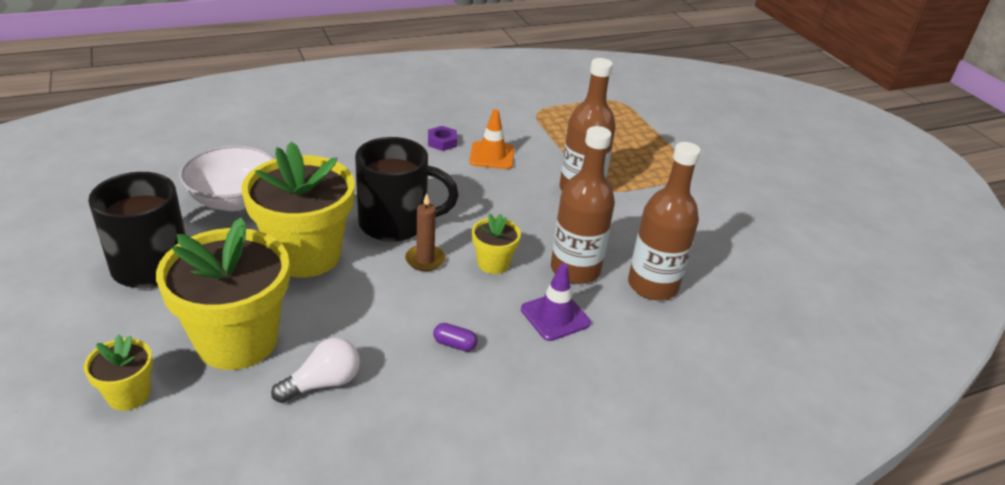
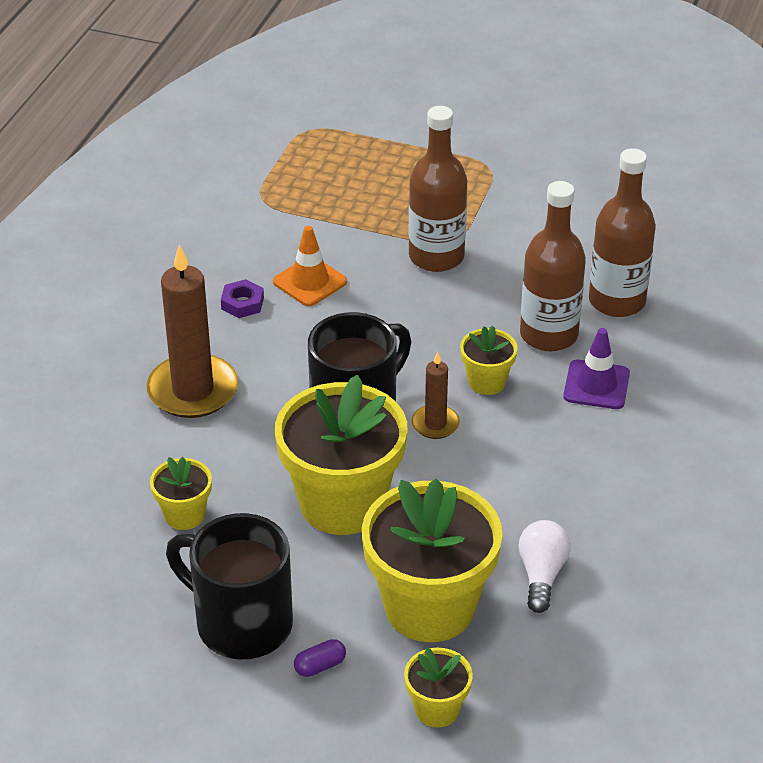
camera: 45 degrees left, 5 degrees up
(234, 200) = (184, 515): white bowl -> yellow flower pot
(347, 157) = (193, 390): none -> brown candle
(454, 344) = (571, 467): purple capsule -> purple capsule (320, 666)

